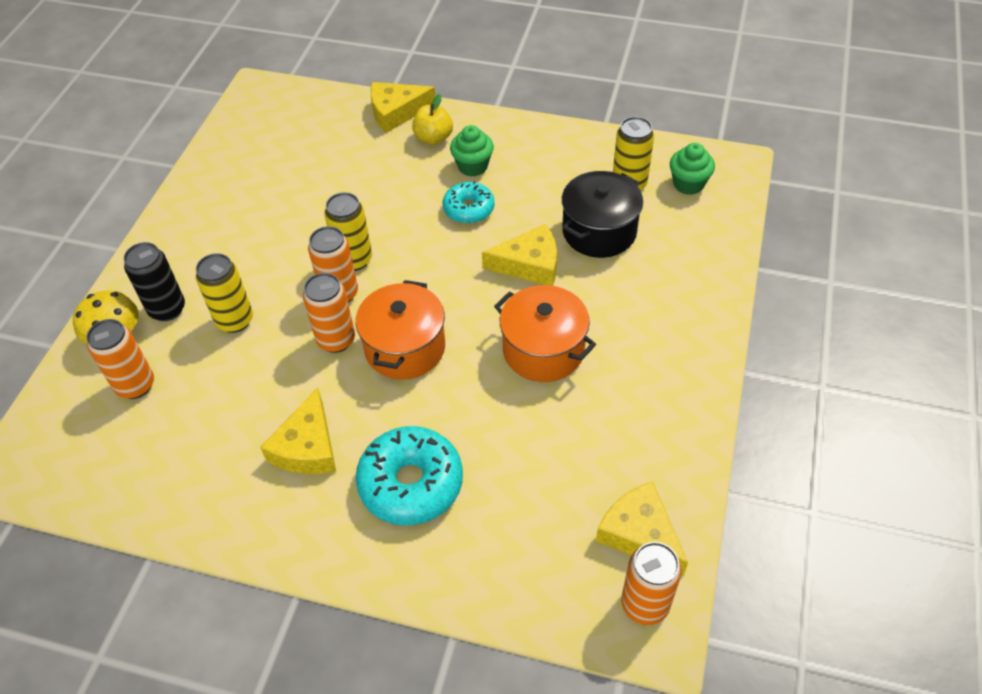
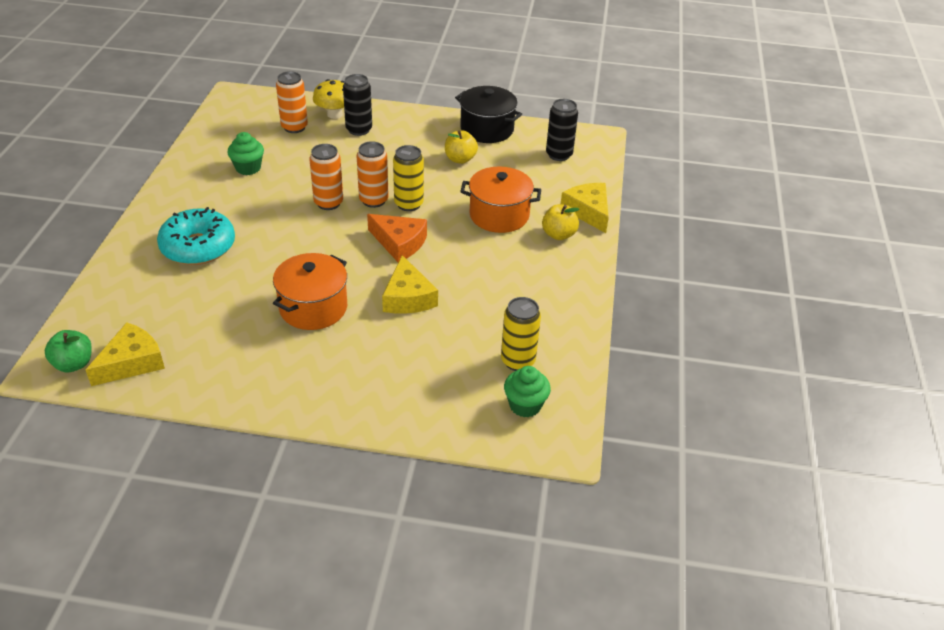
camera: 80 degrees right, 10 degrees down
(235, 320) = (348, 158): yellow can -> none
(269, 208) = (460, 159): none -> yellow apple
(283, 124) = (559, 155): none -> black can
(307, 447) = (236, 200): yellow cheese -> none
(405, 348) = (319, 235): orange pot -> orange pot (499, 215)
(430, 270) = (399, 243): none -> orange cheese
(468, 209) = (471, 259): turquoise donut -> none
(472, 166) = (526, 259): green cupcake -> green cupcake (248, 168)
(599, 231) = (451, 340): black pot -> black pot (487, 129)
(645, 604) = (73, 364): orange can -> green apple

